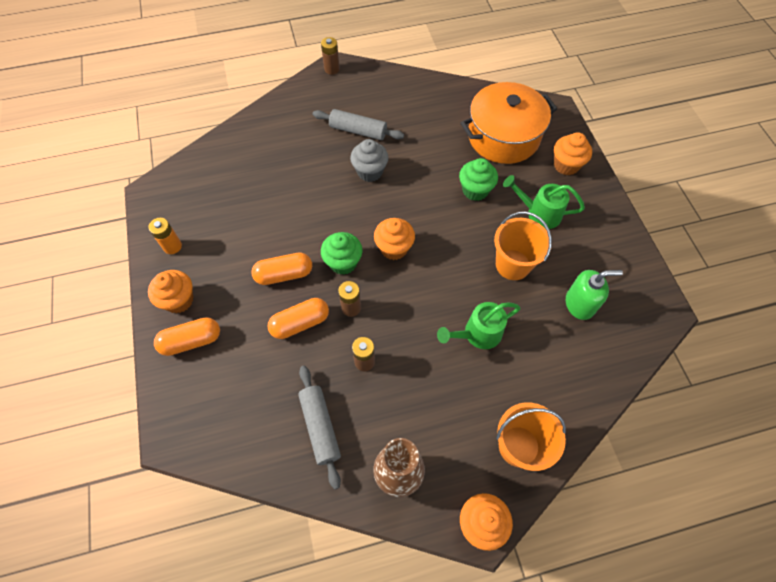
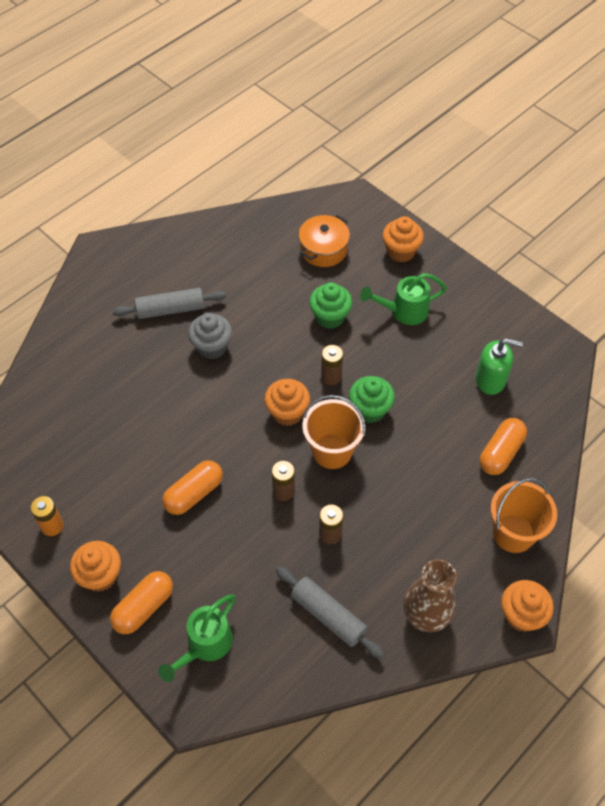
camera: 30 degrees left, 5 degrees down
(300, 323) = (243, 532): orange capsule -> orange capsule (500, 453)
(332, 69) = (95, 254): brown battery -> brown battery (331, 376)
(343, 262) = (246, 452): green cupcake -> green cupcake (370, 410)
(477, 334) = (417, 454): green watering can -> green watering can (205, 645)
(503, 137) = (323, 249): orange pot -> orange pot, size x0.58
(512, 265) = (410, 373): orange bucket -> orange bucket (332, 451)
(580, 304) = (490, 380): green soap dispenser -> green soap dispenser turned 45 degrees clockwise

